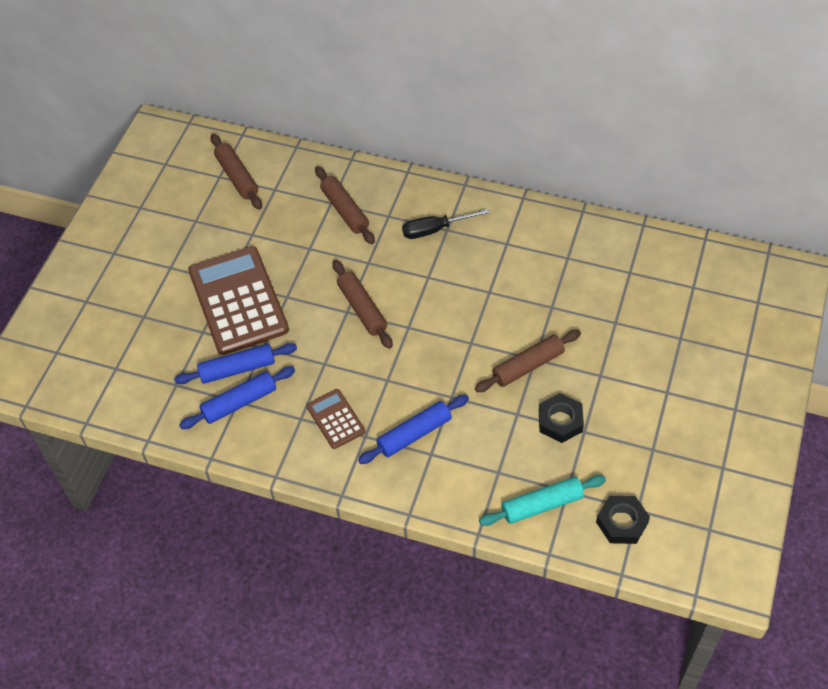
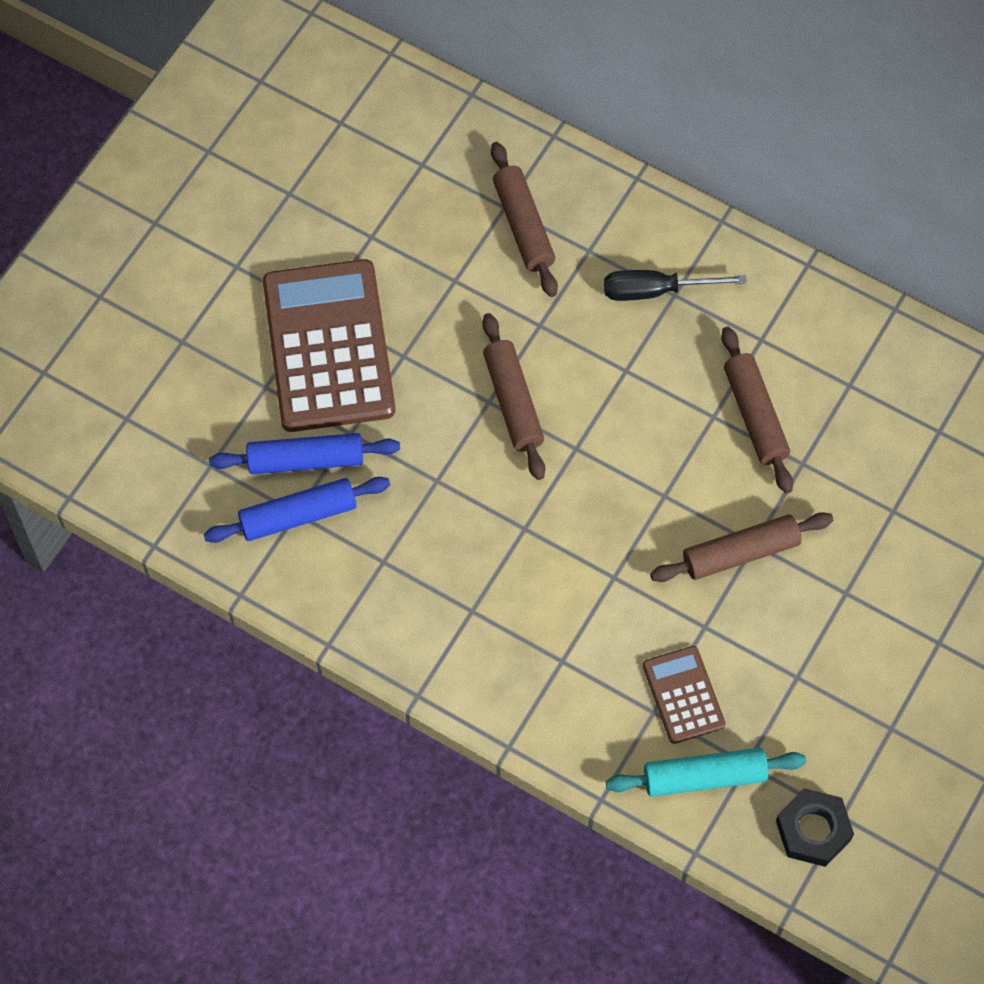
camera: 10 degrees right, 10 degrees up
(237, 177) = (368, 129): brown rolling pin -> brown rolling pin (755, 415)
(335, 419) = (434, 574): brown calculator -> brown calculator (683, 695)
(414, 434) = (545, 624): blue rolling pin -> none
(560, 421) = (765, 652): black nut -> none

